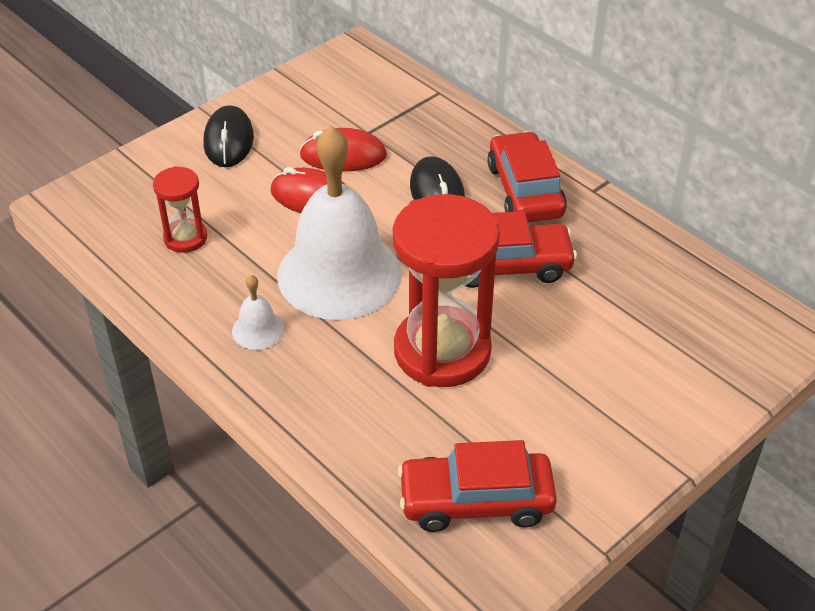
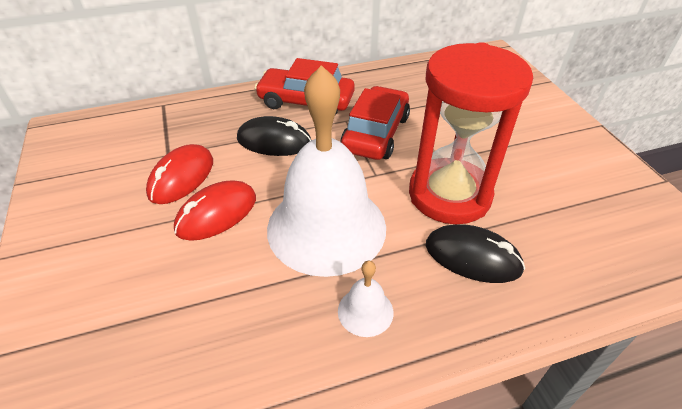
camera: 65 degrees left, 0 degrees up
(185, 238) = (189, 335): red hourglass -> none
(229, 141) = (78, 250): black mouse -> black mouse (472, 257)
(476, 501) = (614, 227): red car -> none

